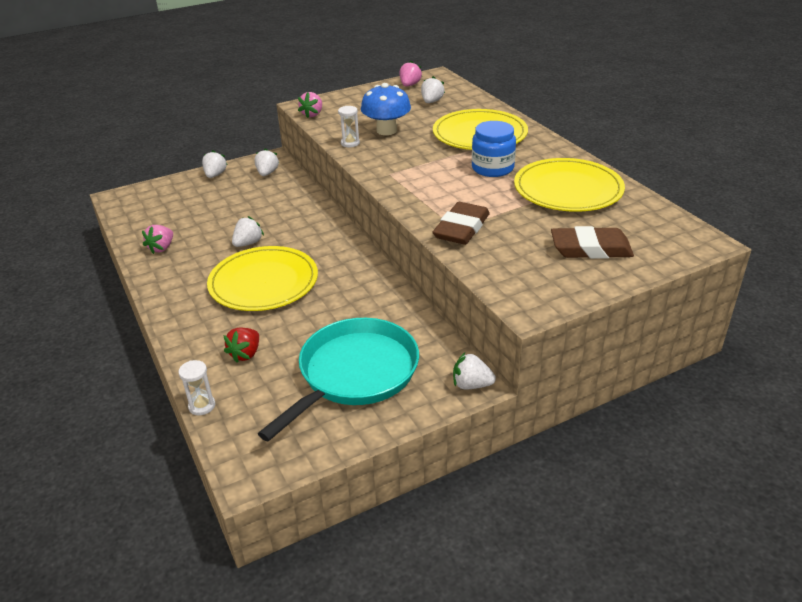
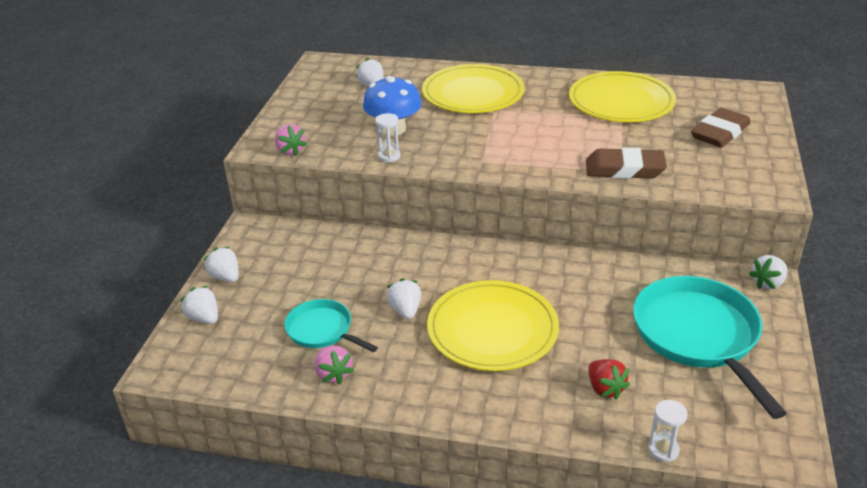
camera: 50 degrees left, 0 degrees up
(198, 226) = (322, 330): none -> turquoise pan
(267, 173) = (278, 242): white strawberry -> white strawberry (204, 318)
(409, 85) = (318, 81): pink strawberry -> none
(461, 228) = (624, 169): brown eraser -> brown eraser turned 60 degrees counterclockwise
(492, 168) = (542, 114): blue jar -> none

